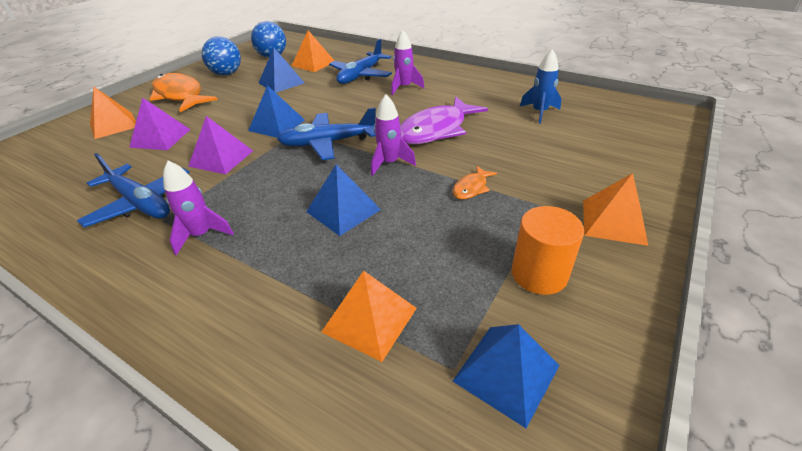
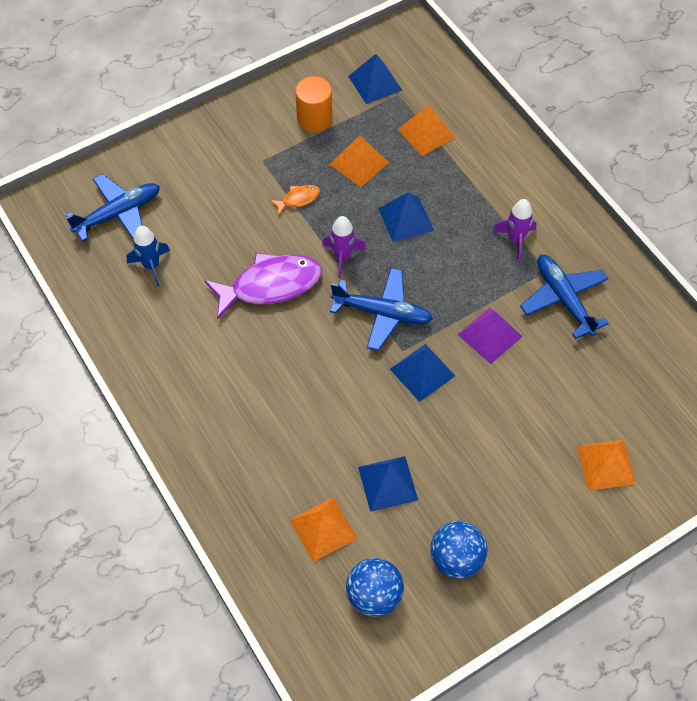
camera: 155 degrees left, 20 degrees up
(160, 138) = (550, 406): purple pyramid -> none
(180, 95) = (526, 512): orange fish -> none
(361, 75) = (278, 451): blue plane -> blue plane (118, 214)
(404, 87) = (245, 388): purple rocket -> none
(613, 222) = (232, 130): orange pyramid -> orange pyramid (359, 163)

